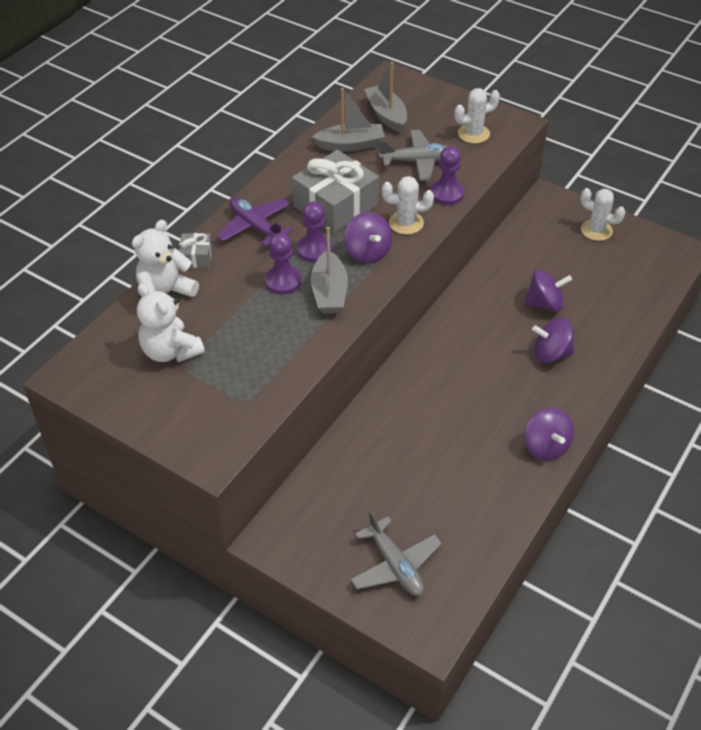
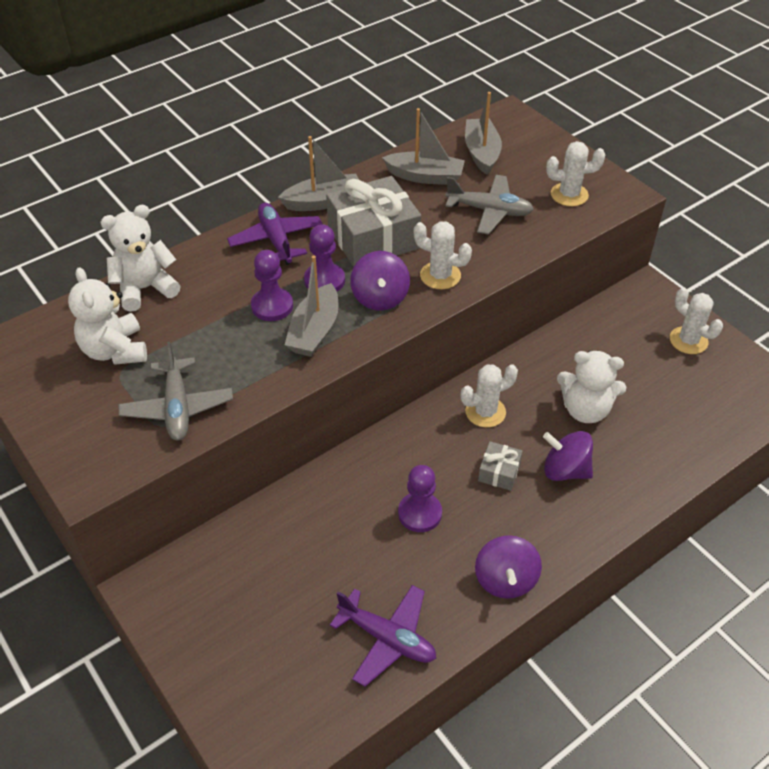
camera: 20 degrees right, 0 degrees up
(196, 257) = (198, 257): grey gift -> grey gift (499, 472)
(277, 185) = (323, 202): none -> grey boat
(395, 565) = (263, 665): grey plane -> grey plane (177, 407)
(447, 194) = (503, 254): purple pawn -> purple pawn (420, 513)
(469, 326) = (485, 412): none -> white cactus
(479, 515) = (387, 638): none -> purple plane
(544, 304) = (585, 410): purple spinning top -> white teddy bear

